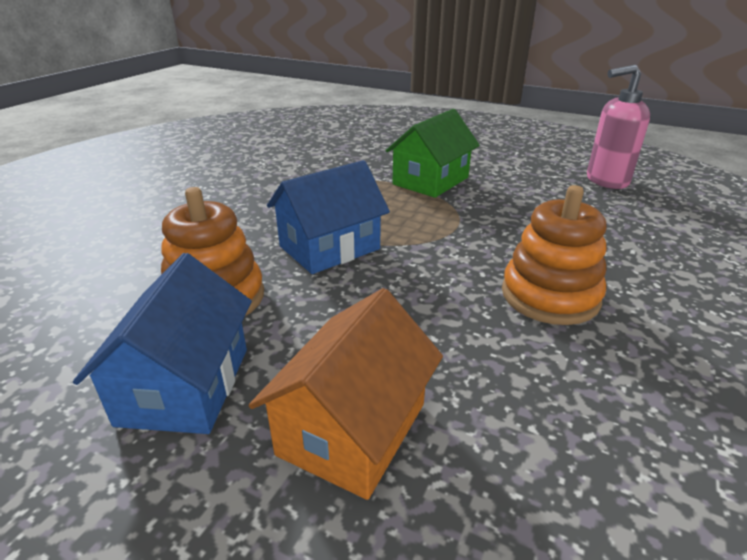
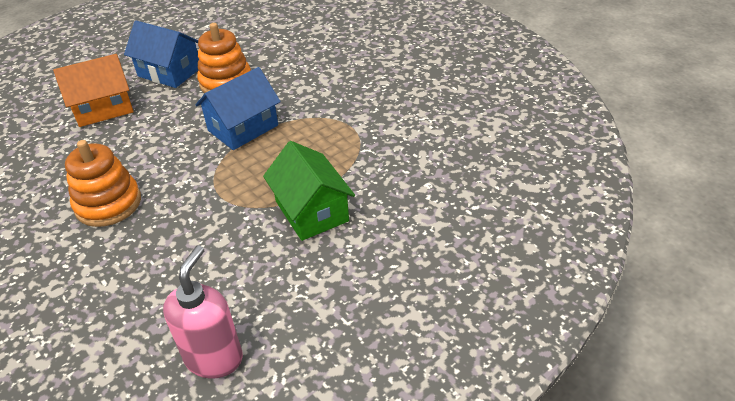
camera: 115 degrees right, 10 degrees up
(329, 248) = (243, 128): blue house -> blue house turned 60 degrees clockwise
(352, 428) = (103, 108): orange house -> orange house turned 75 degrees counterclockwise

